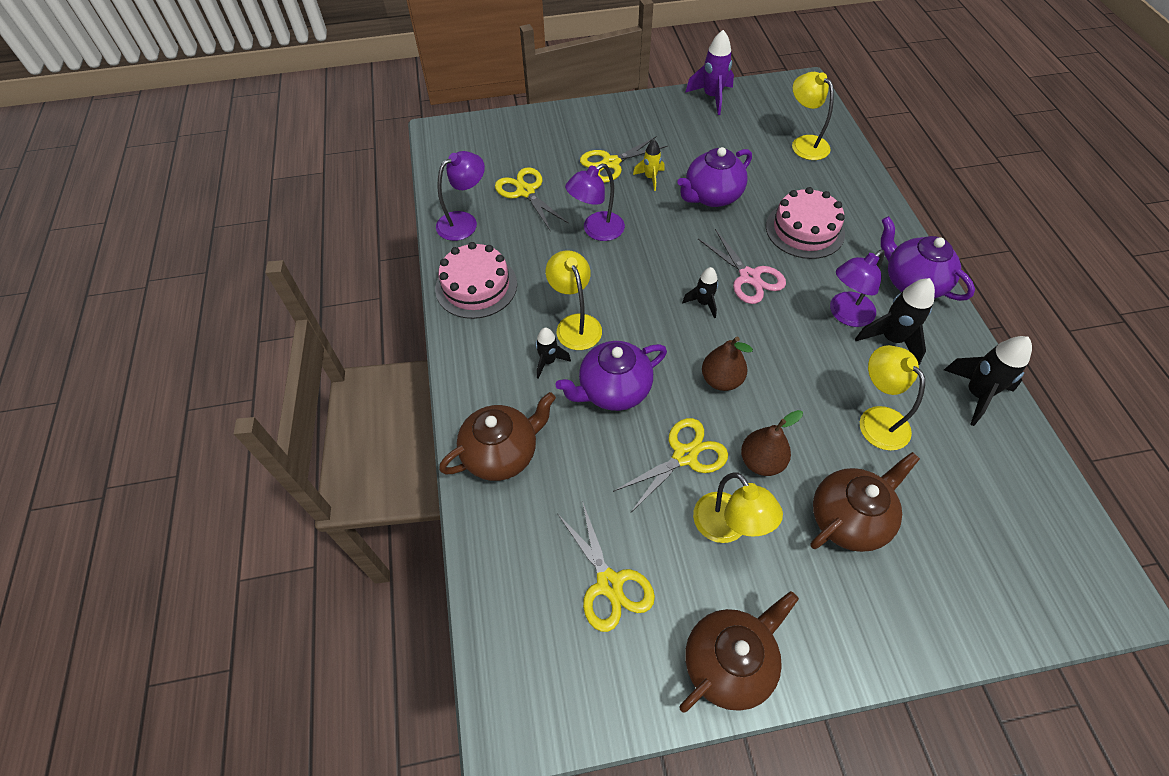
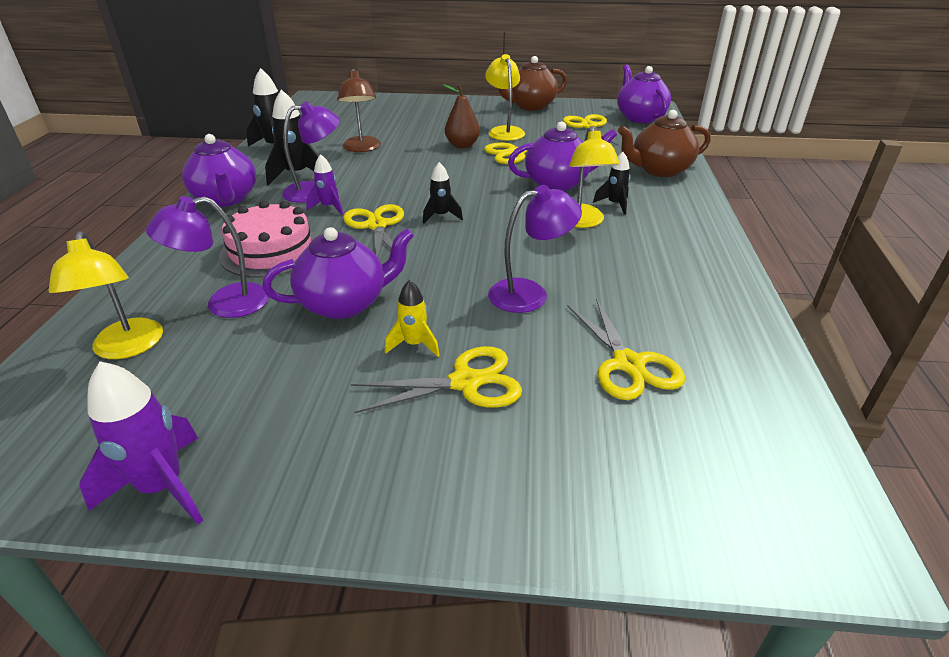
camera: 165 degrees left, 20 degrees down
(464, 222) = (729, 338): purple lamp -> purple lamp (225, 304)
(476, 286) = (697, 266): pink cake -> none
(530, 655) = (639, 117): none -> purple teapot
(721, 380) = (462, 176): brown pear -> none
(749, 277) = (376, 225): pink scissors -> yellow scissors
(810, 292) = (329, 207): none -> purple rocket
(849, 518) = (425, 125): brown teapot -> none
(876, 419) = (362, 148): yellow lamp -> brown lamp

